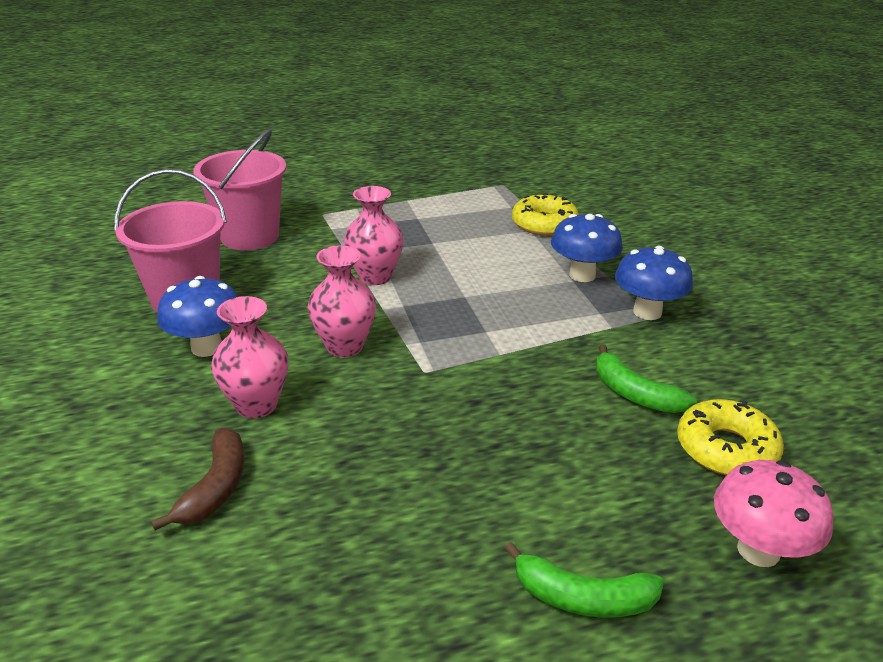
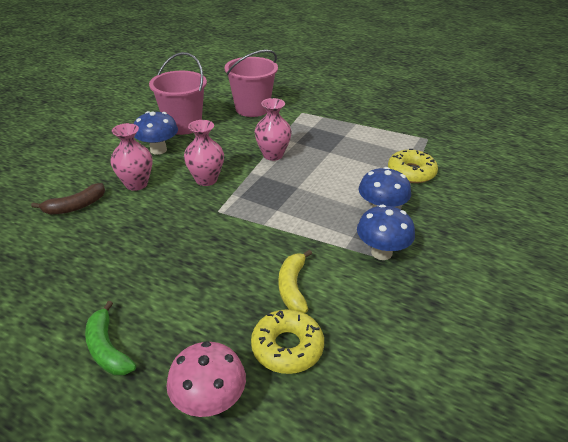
camera: 45 degrees right, 5 degrees up
(634, 393) = (292, 287): green banana -> yellow banana

